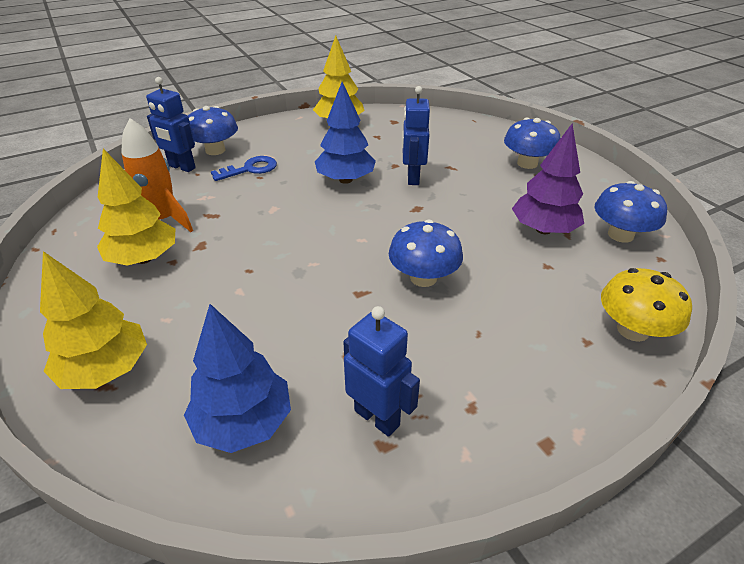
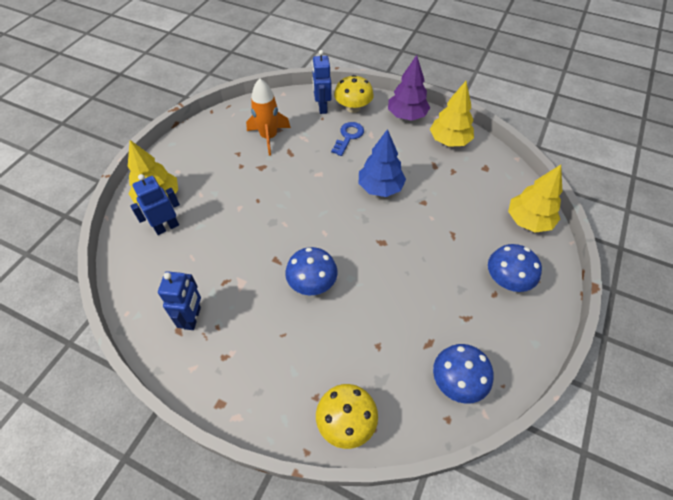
camera: 55 degrees right, 15 degrees up
(144, 258) = (234, 154): yellow tree -> yellow tree (528, 221)
(215, 150) = (353, 108): blue mushroom -> yellow mushroom
(243, 422) = (160, 267): blue tree -> none
(250, 169) = (348, 136): blue key -> blue key turned 90 degrees counterclockwise
(412, 178) = (416, 220): blue robot -> blue robot (167, 227)
(543, 229) = (420, 327): purple tree -> purple tree (407, 116)

